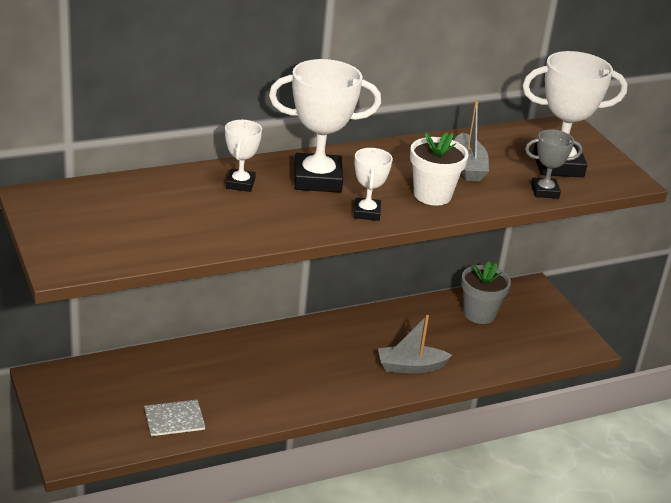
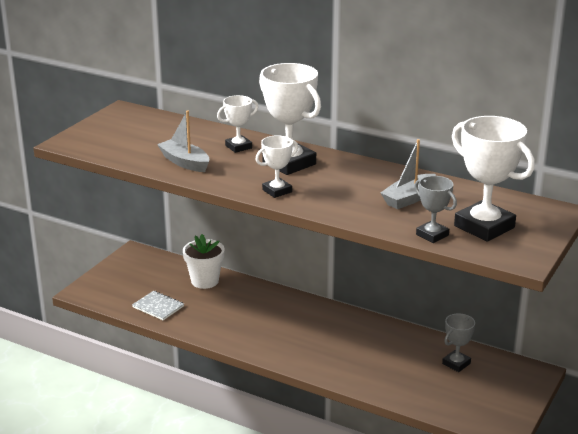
camera: 55 degrees right, 5 degrees down
(410, 367) = (343, 363): grey boat -> grey boat (185, 162)
(432, 195) = (343, 201): white flower pot -> white flower pot (205, 281)
(479, 314) = (456, 363): grey flower pot -> grey trophy

